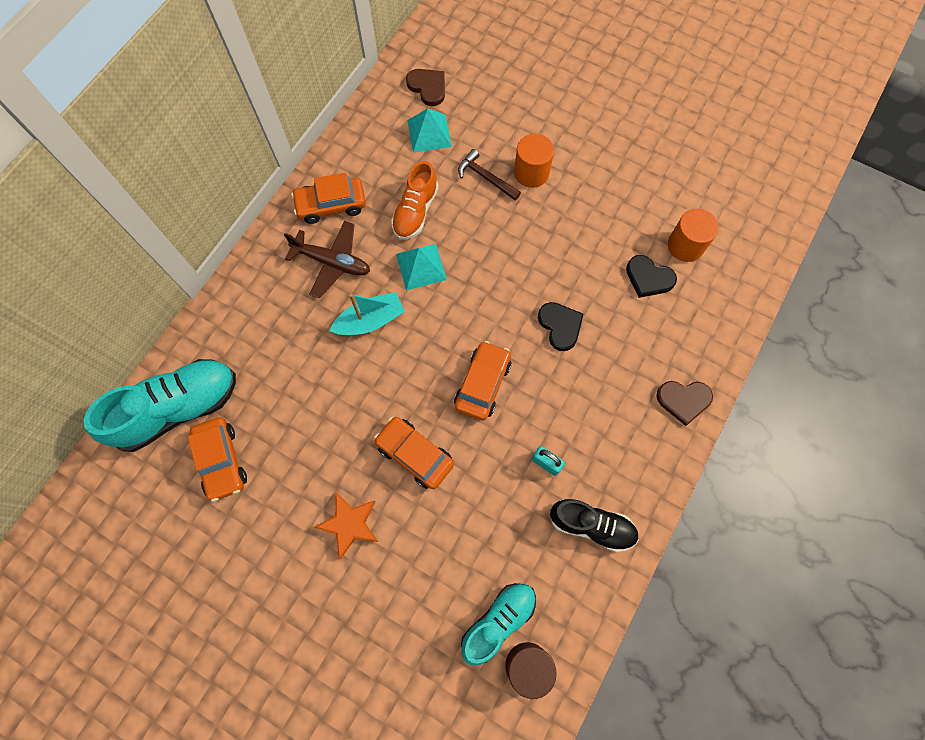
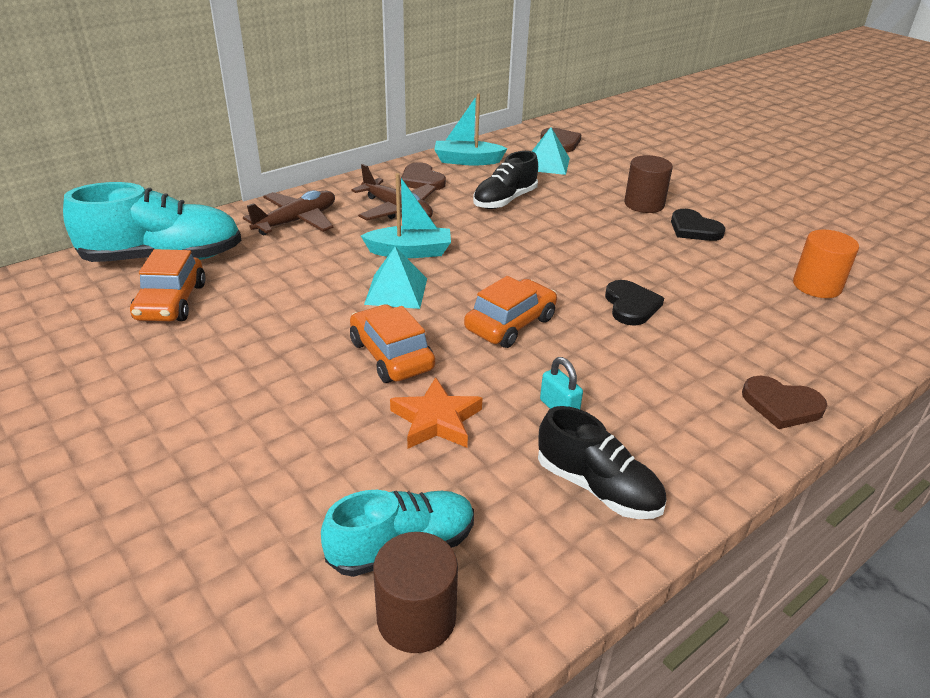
camera: 20 degrees right, 35 degrees down
(256, 313) = (296, 221): none -> brown plane
(331, 205) = (421, 180): orange car -> brown heart
(349, 524) = (269, 389): orange star -> orange star (436, 420)
(357, 154) = (467, 161): none -> turquoise boat
(415, 211) = (505, 200): orange shoe -> black shoe
(421, 266) = (489, 232): turquoise pyramid -> turquoise pyramid (396, 291)
(485, 177) = (592, 197): brown hammer -> none
(531, 172) = (644, 204): orange cylinder -> brown cylinder
(648, 278) = (760, 297): black heart -> black heart (694, 229)

